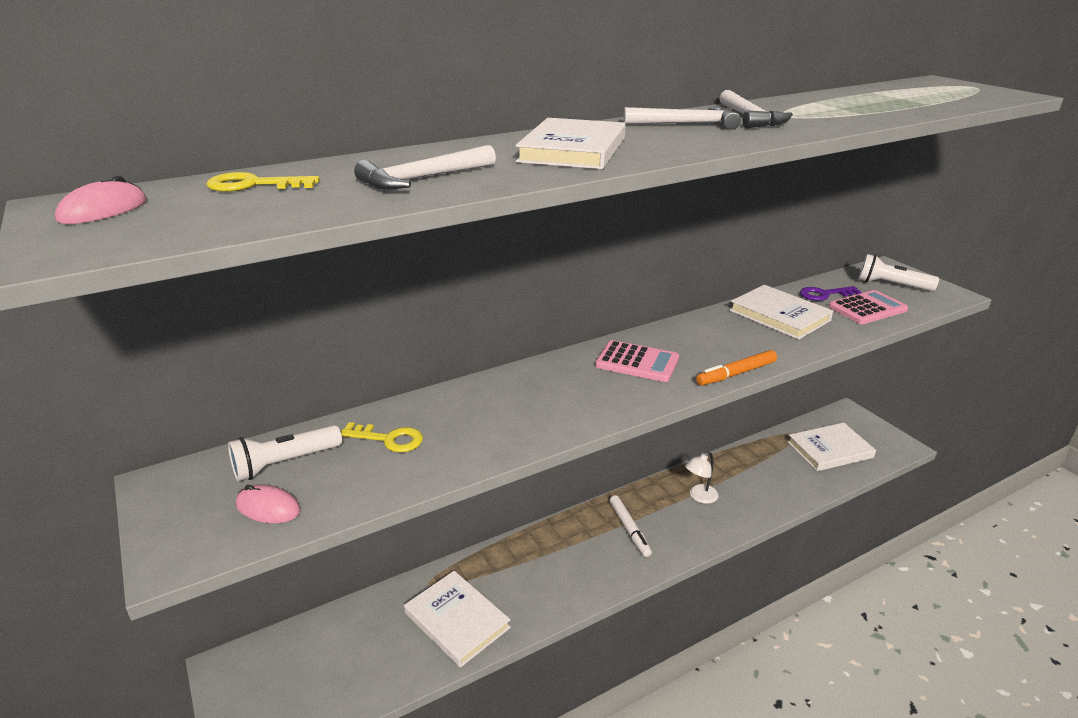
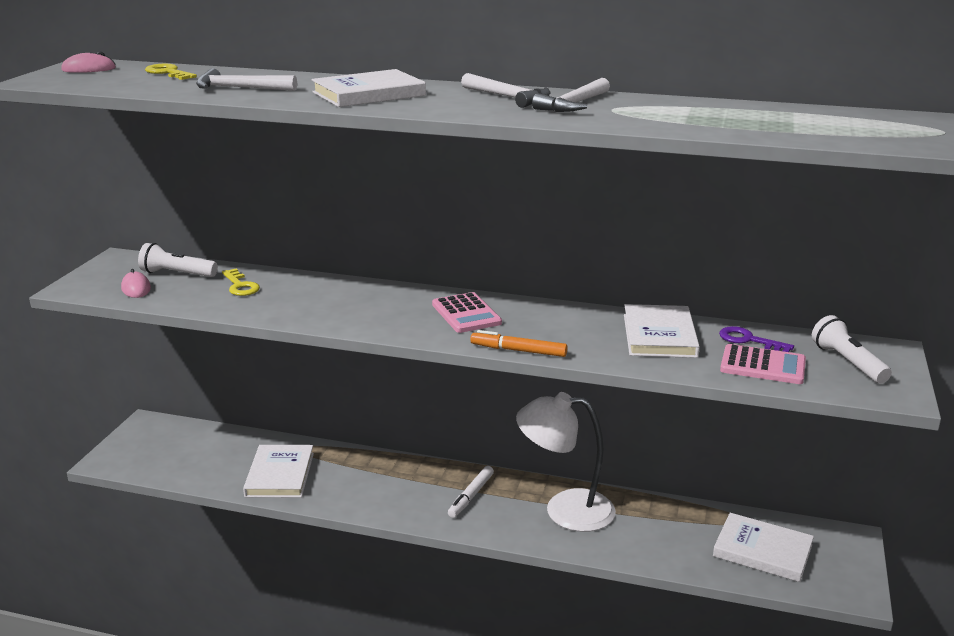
camera: 45 degrees right, 5 degrees down
(699, 497) = (565, 510): white lamp -> white lamp, size x2.18

